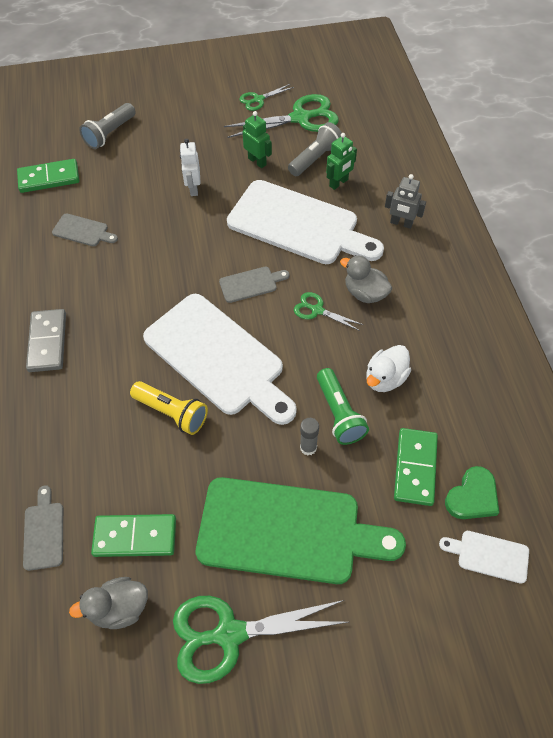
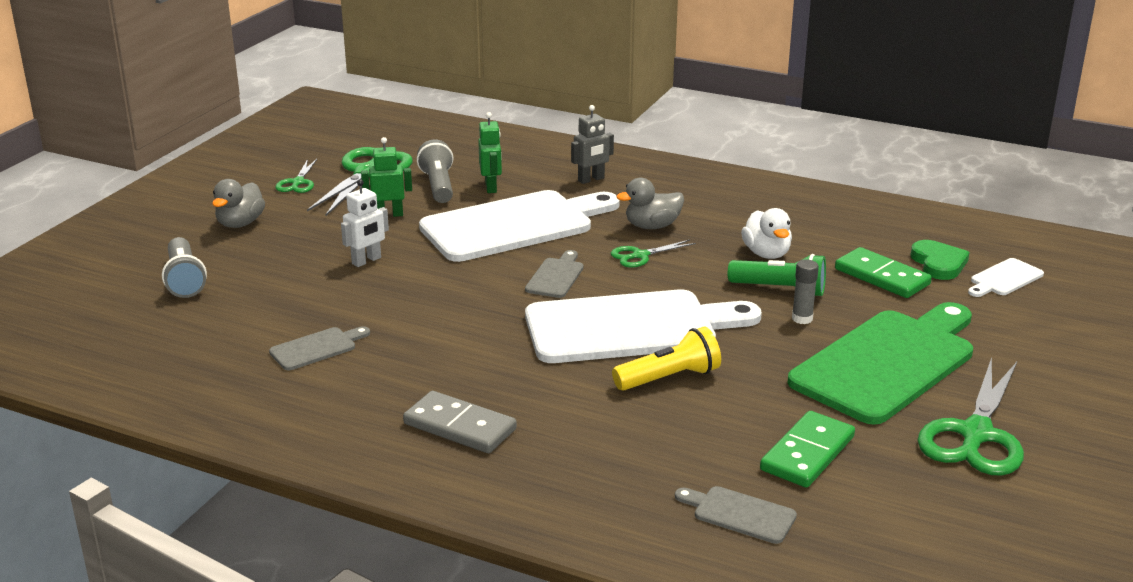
camera: 55 degrees left, 30 degrees down
(49, 178) = (185, 343): green domino -> none
(119, 608) = (888, 492): grey duck -> grey duck (240, 223)
(193, 188) = (366, 261): white robot -> white robot turned 75 degrees counterclockwise

